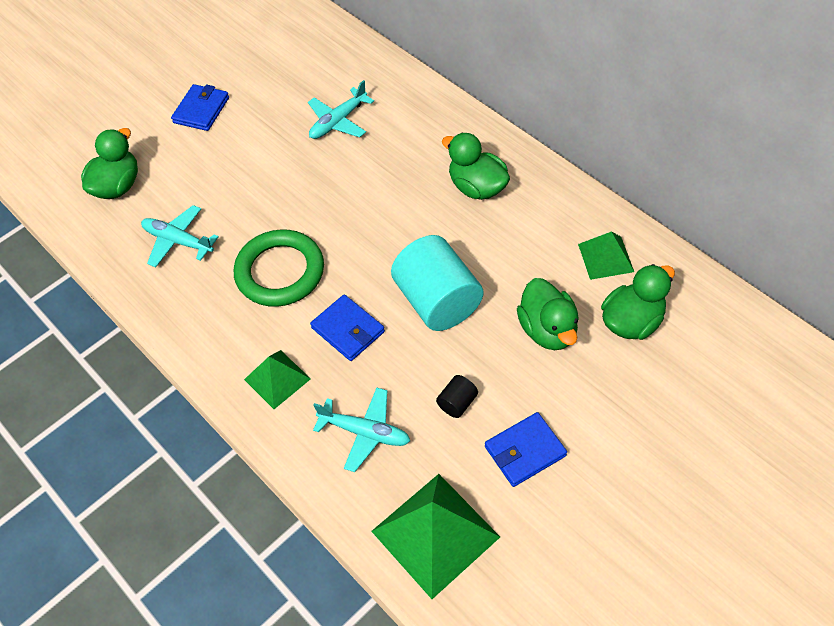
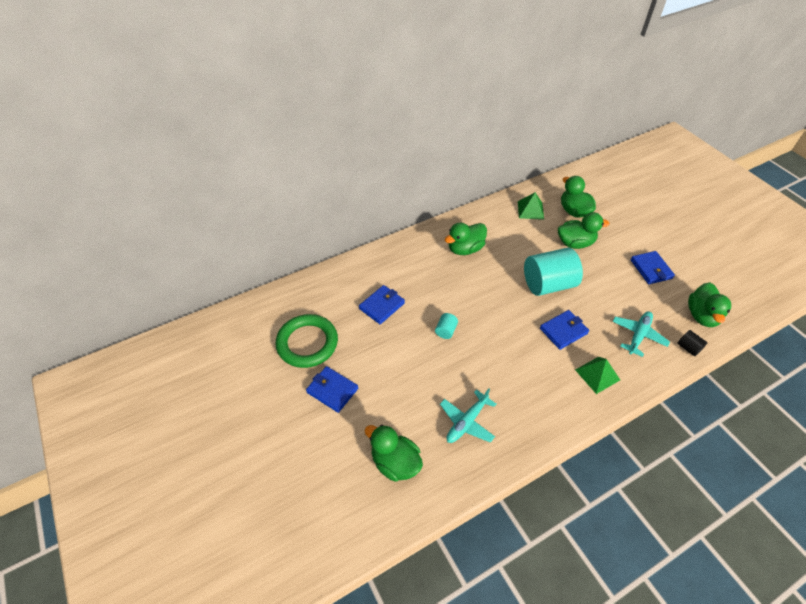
camera: 80 degrees left, 5 degrees down
(280, 272) = (510, 360): green ring -> green ring (307, 343)
(313, 194) = (446, 331): none -> turquoise cylinder
(338, 122) = (382, 306): turquoise plane -> blue wallet
(435, 534) = (702, 316): green pyramid -> green duck
(457, 403) = (620, 290): black cylinder -> black cylinder (688, 348)

